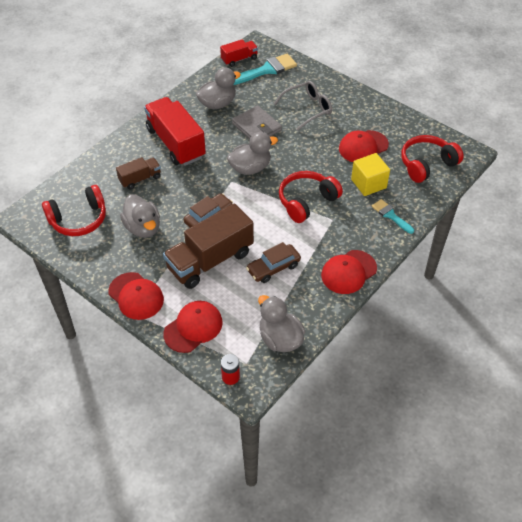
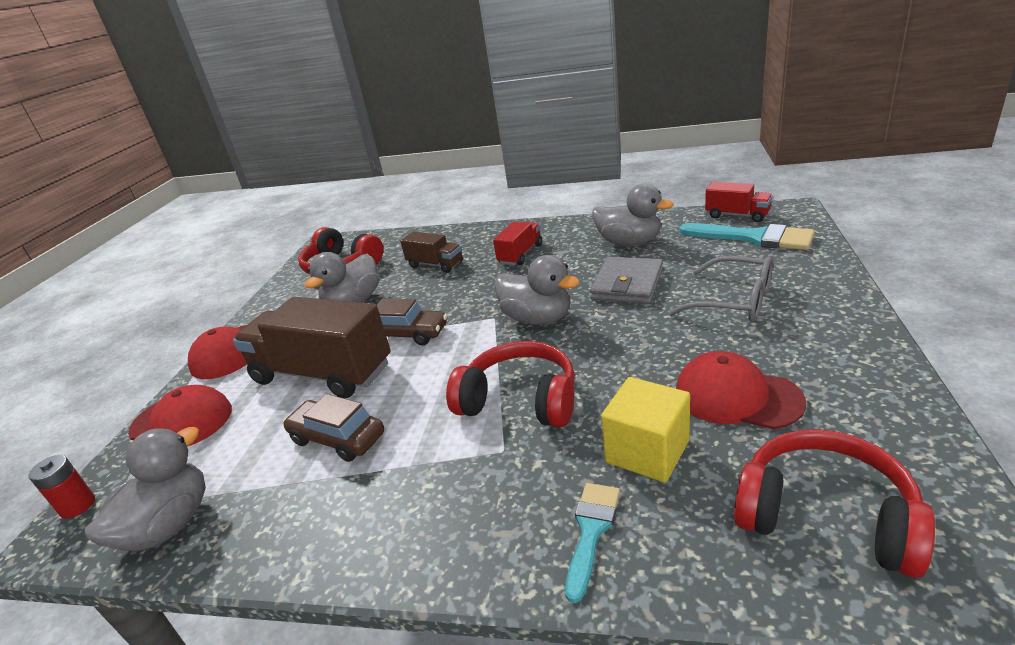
camera: 65 degrees right, 20 degrees down
(175, 143) = (520, 254): red truck -> red truck, size x0.52
(348, 272) = (376, 541): red cap -> none

